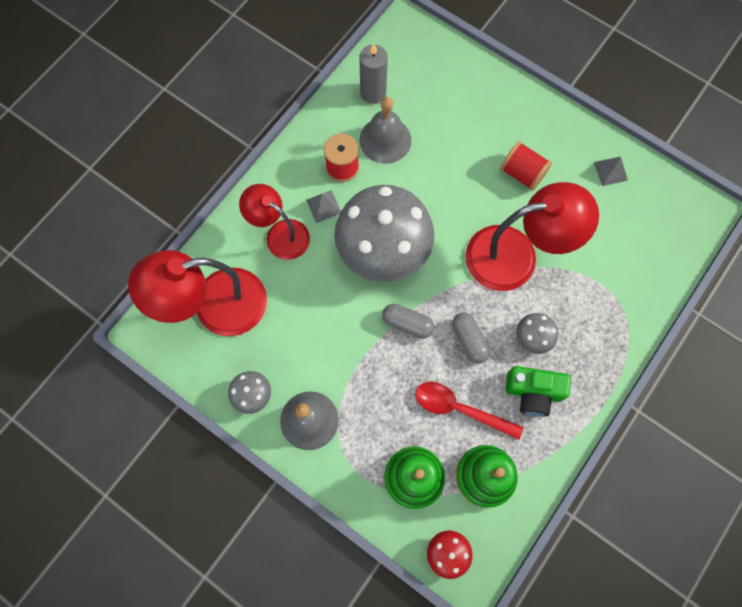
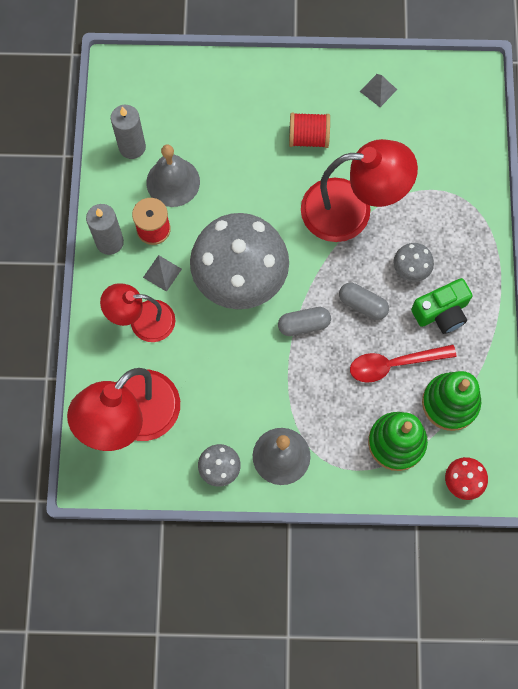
camera: 35 degrees left, 0 degrees up
(301, 155) = (109, 242): none -> grey candle
(516, 255) = (351, 210): red lamp -> red lamp turned 45 degrees clockwise

